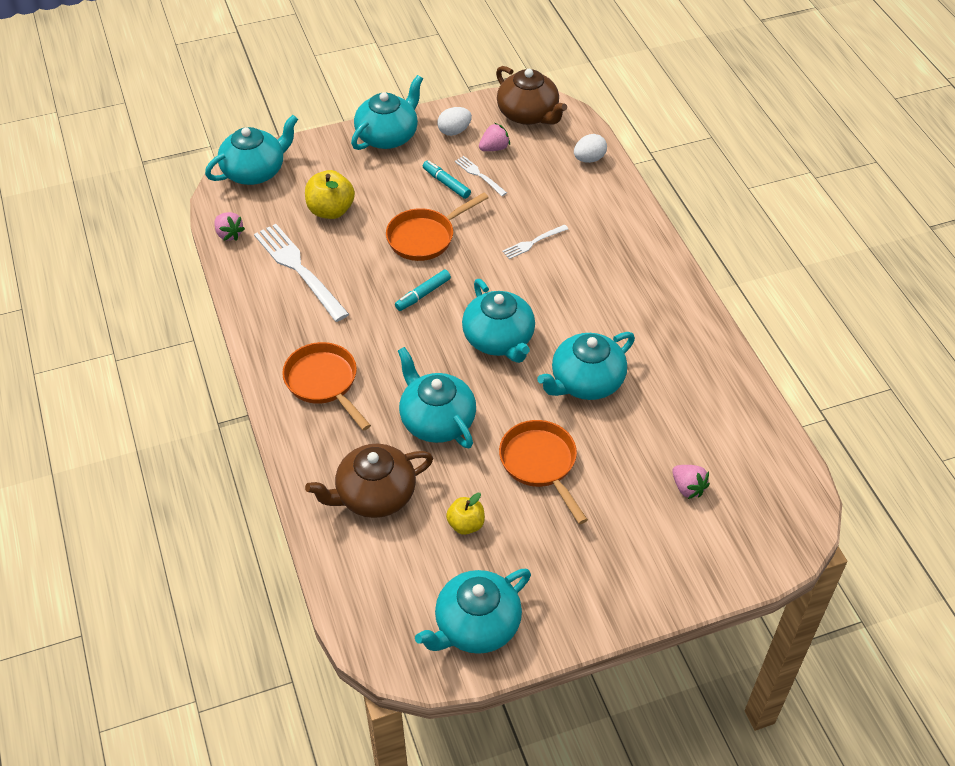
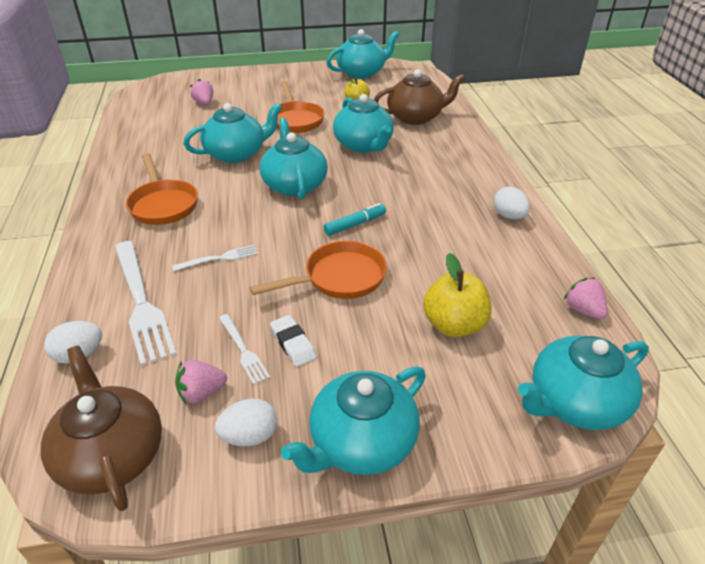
camera: 170 degrees left, 10 degrees down
(271, 325) = (509, 216): none -> white egg
(298, 268) = (489, 262): white fork -> white fork (142, 303)
(324, 383) = (454, 173): orange pan -> orange pan (163, 204)
(446, 183) = (293, 343): turquoise marker -> white eraser

